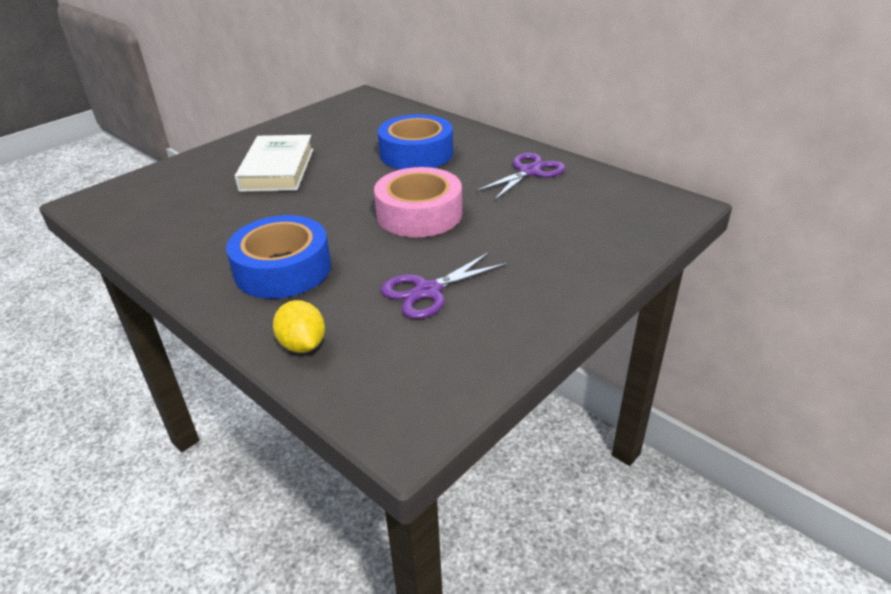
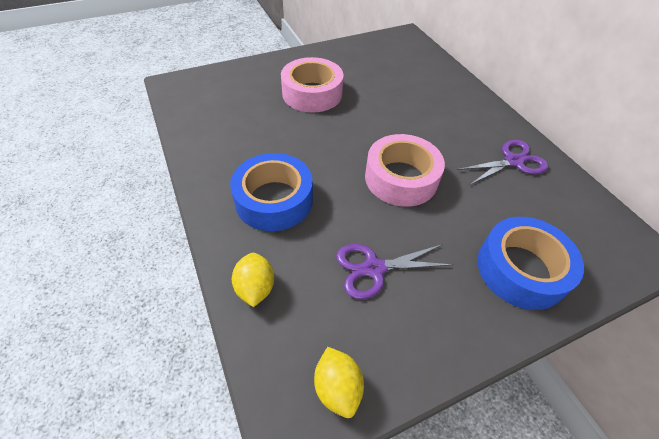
camera: 20 degrees right, 15 degrees up
(277, 169) = (312, 93): white book -> pink tape
(416, 153) = (424, 110): blue tape -> blue tape (521, 269)
(437, 390) = (337, 387): none -> yellow lemon

